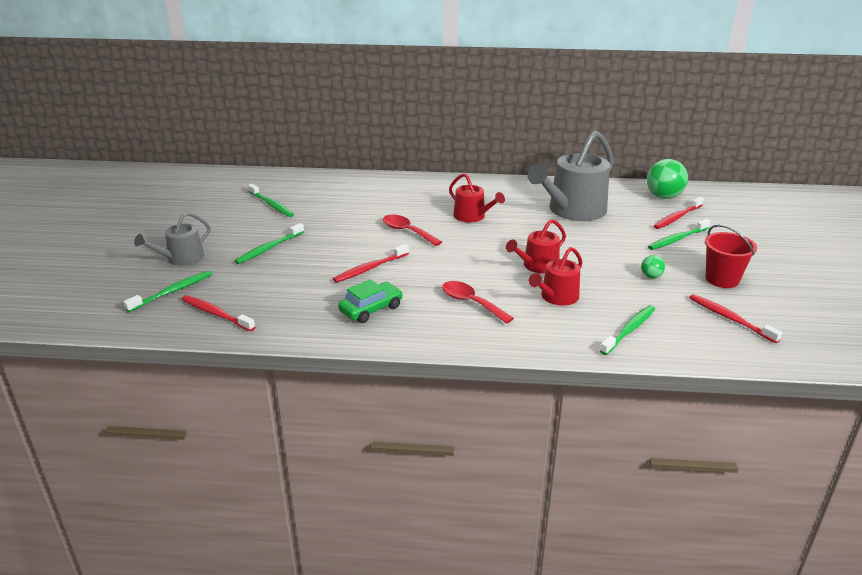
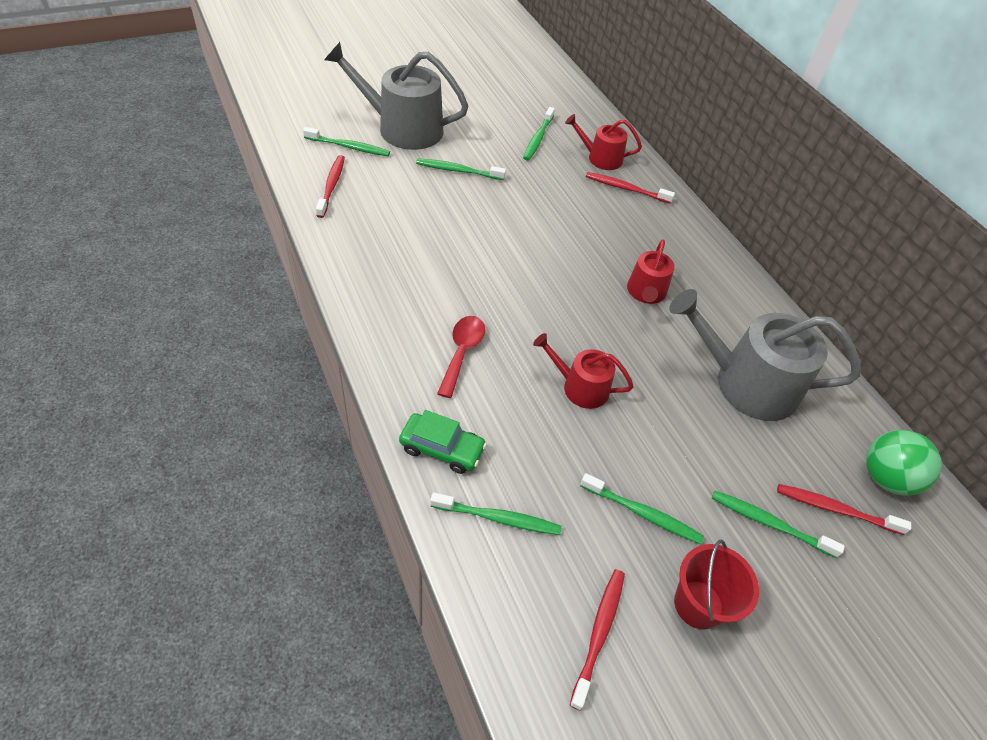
camera: 55 degrees right, 20 degrees up
(181, 258) = (402, 128): grey watering can -> grey watering can, size x1.84
(370, 268) = (473, 252): red toothbrush -> red toothbrush (626, 189)
(371, 309) = (401, 280): green car -> green car (442, 448)
(407, 231) = (567, 251): red spoon -> none
(556, 297) = (523, 425): red watering can -> red watering can (600, 158)
(651, 276) = (642, 513): green ball -> green toothbrush

